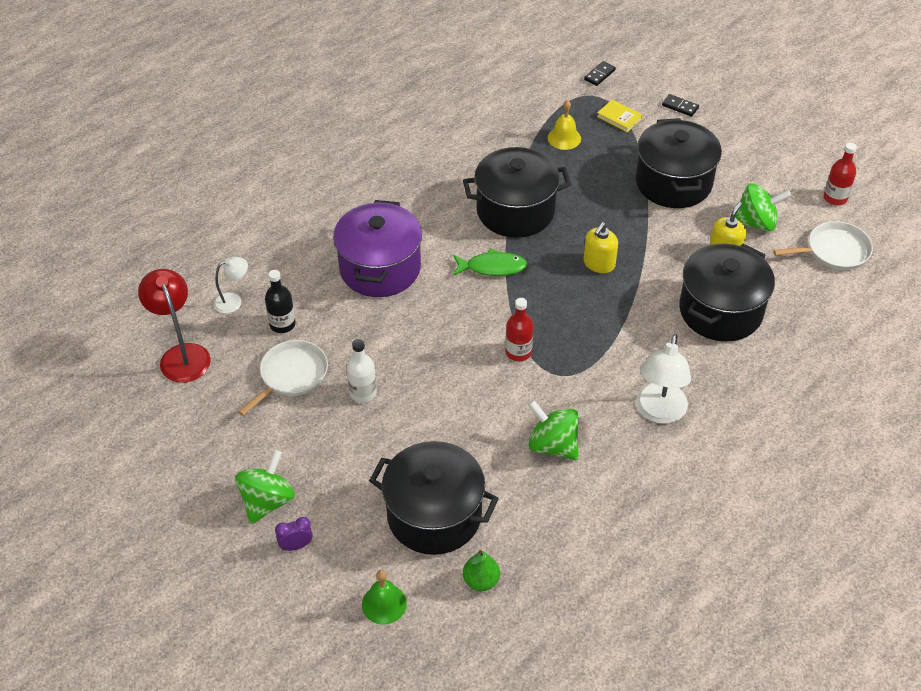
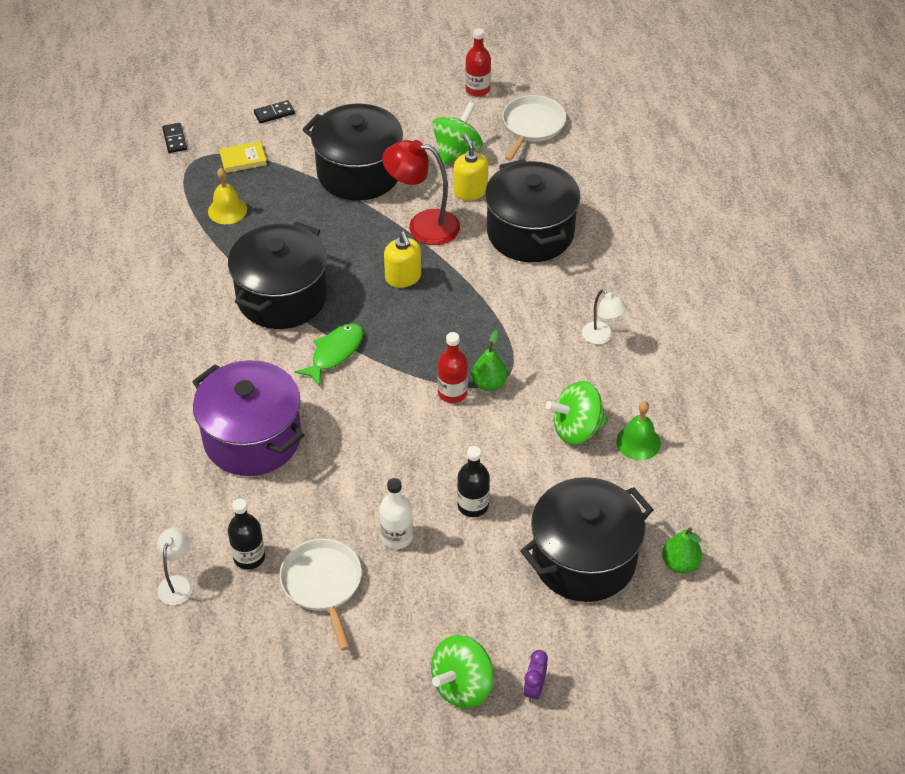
camera: 55 degrees left, 0 degrees up
(182, 355) = (208, 667): red lamp -> red lamp (423, 226)
(267, 501) = (462, 686): green spinning top -> green spinning top turned 105 degrees counterclockwise
(384, 604) = (651, 651): green bell -> green bell (638, 442)
(426, 421) = (473, 505): none -> black bottle
(546, 368) = (489, 384): none -> green pear
(659, 412) = (601, 337): white lamp -> white lamp, size x0.57

